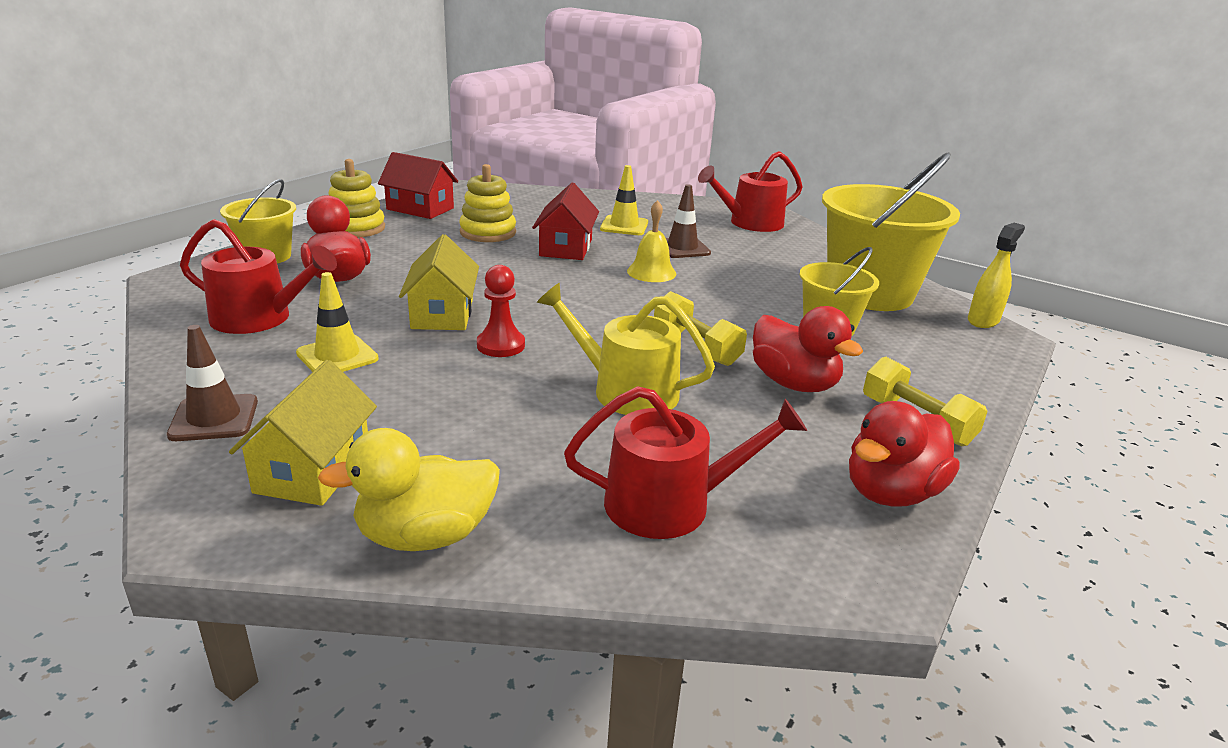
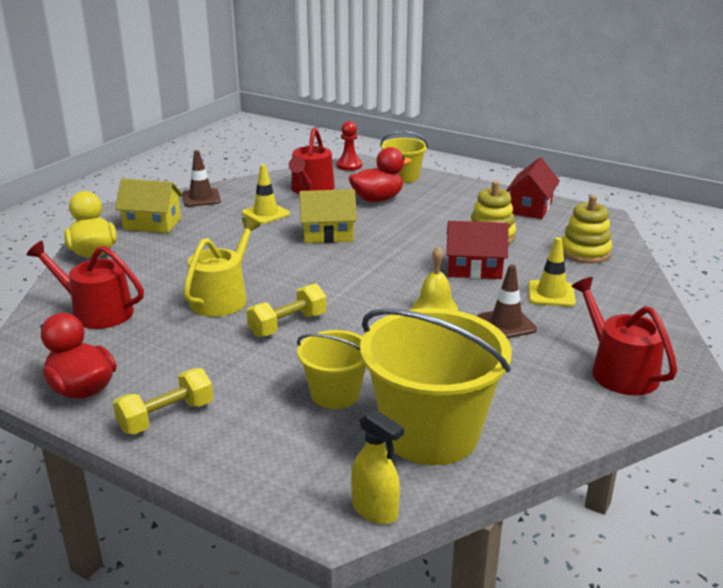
camera: 90 degrees right, 0 degrees up
(356, 228) = (470, 193): yellow stacking toy -> yellow stacking toy (585, 252)
(501, 345) = (283, 255): red pawn -> red pawn (349, 166)
(671, 504) = (96, 311): red watering can -> red watering can turned 120 degrees clockwise
(794, 383) = (229, 364): red duck -> none

